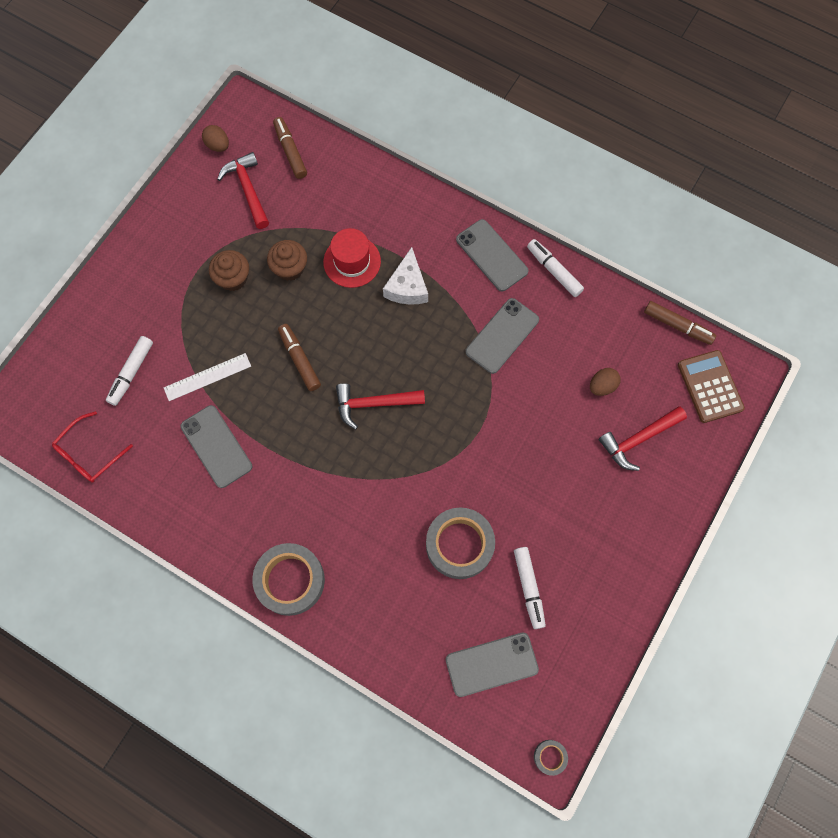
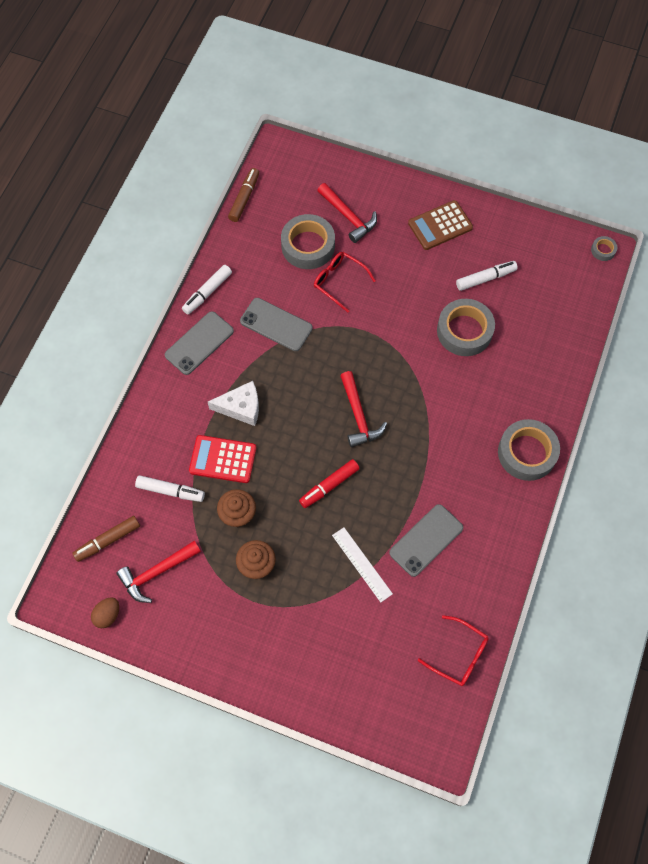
camera: 100 degrees left, 5 degrees down
(131, 373) = (371, 637): white marker -> white marker (170, 491)
(299, 360) = (329, 486): brown marker -> red marker
(352, 261) = (223, 459): red hat -> red calculator
(491, 664) = (550, 296): grey phone -> none
(548, 413) = (339, 281): none -> red glasses
(602, 386) = (308, 246): brown egg -> grey tape
(710, 386) = (294, 173): brown calculator -> brown calculator (440, 226)

